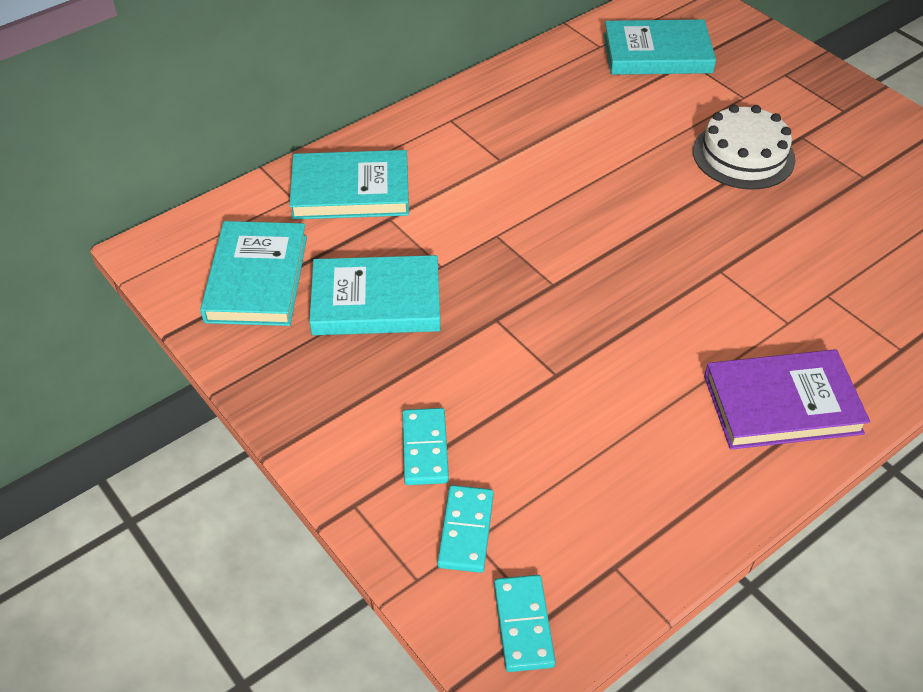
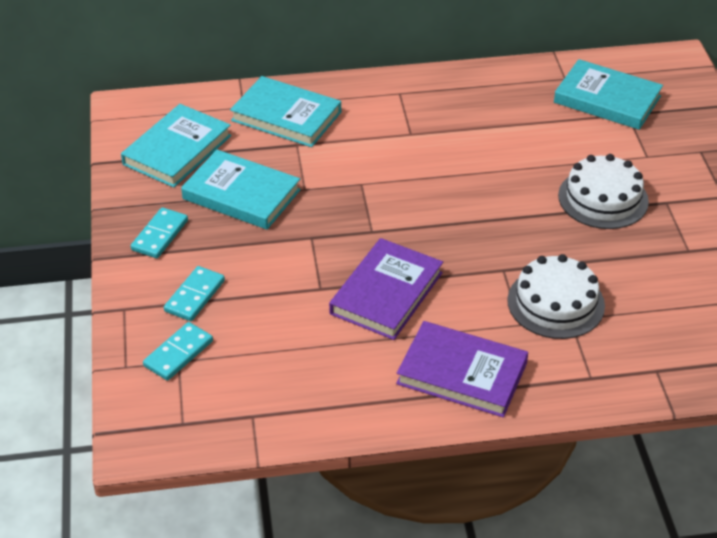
camera: 30 degrees right, 5 degrees down
(523, 625) = (166, 420): turquoise domino -> turquoise domino (160, 235)
(629, 348) = (386, 293): none -> purple book
(799, 284) = (555, 303): none -> white cake

